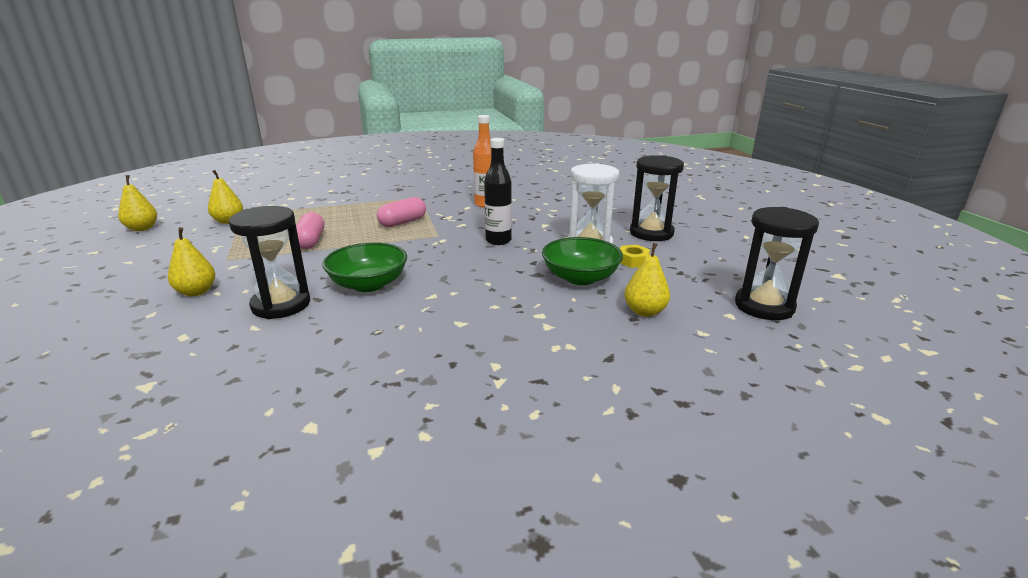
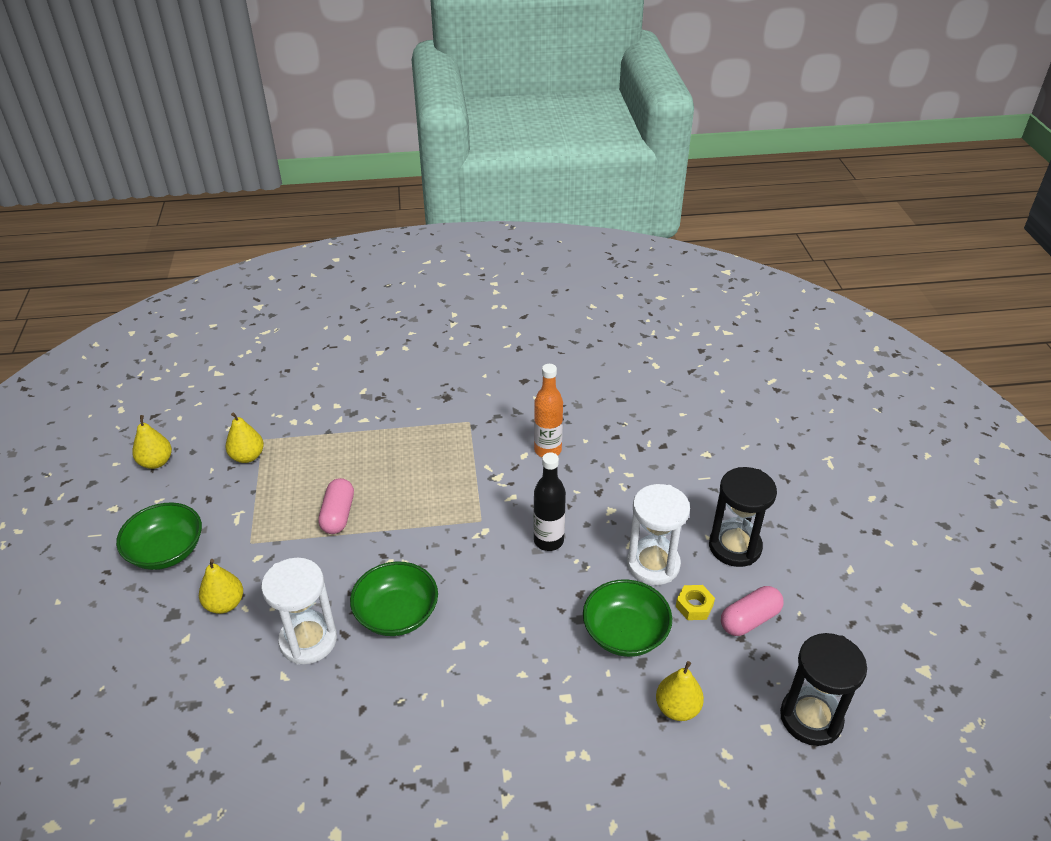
camera: 10 degrees right, 15 degrees up
(141, 269) = (166, 551): none -> green bowl
(281, 305) = (308, 640): black hourglass -> white hourglass
(402, 222) = (443, 484): pink capsule -> pink capsule (749, 619)

